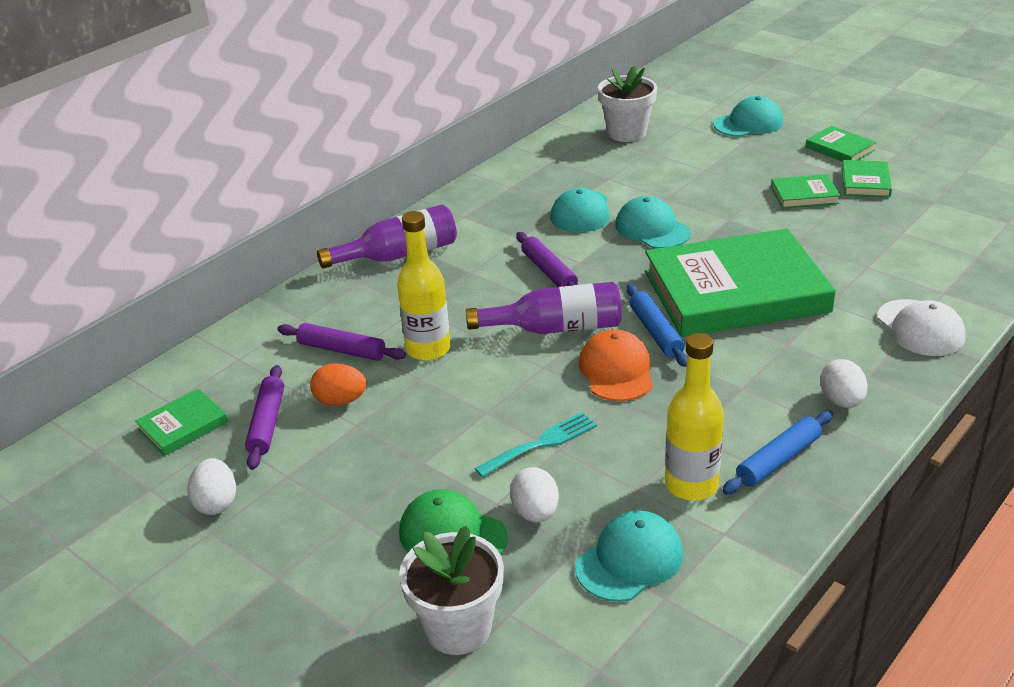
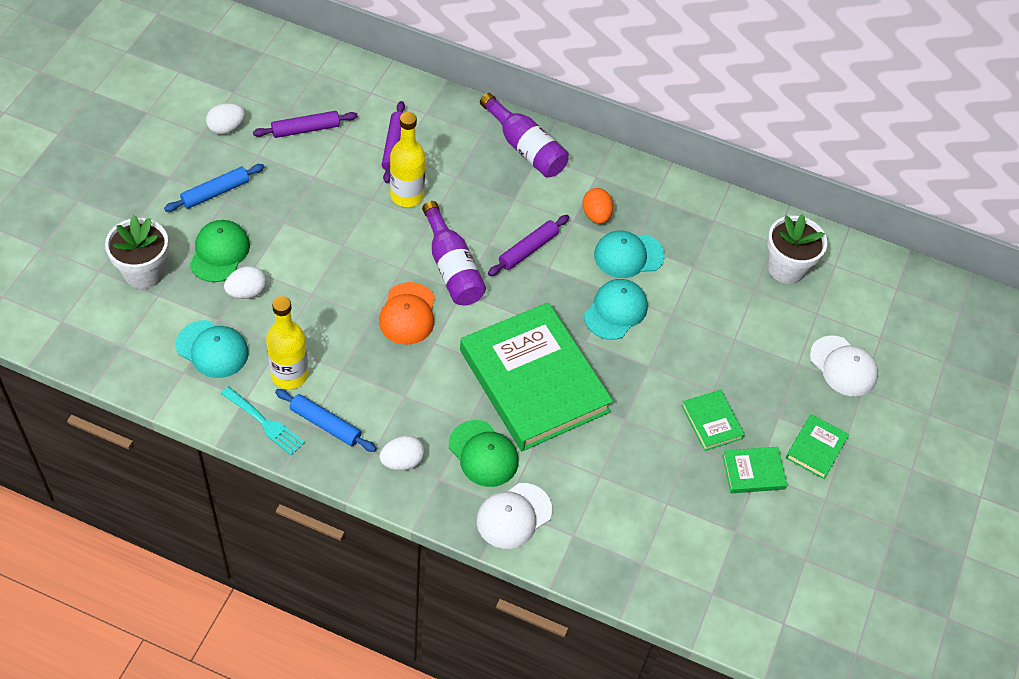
camera: 65 degrees right, 20 degrees up
(183, 426) = (294, 87): green book -> none
(340, 401) = (337, 161): orange egg -> orange egg (596, 215)
(541, 443) = (315, 283): turquoise fork -> turquoise fork (265, 423)
(616, 370) = (408, 314): orange cap -> orange cap turned 120 degrees clockwise
(656, 332) = (463, 332): blue rolling pin -> blue rolling pin (215, 192)
(748, 123) = (843, 366): turquoise cap -> white cap
(834, 338) = (483, 454): none -> green cap

